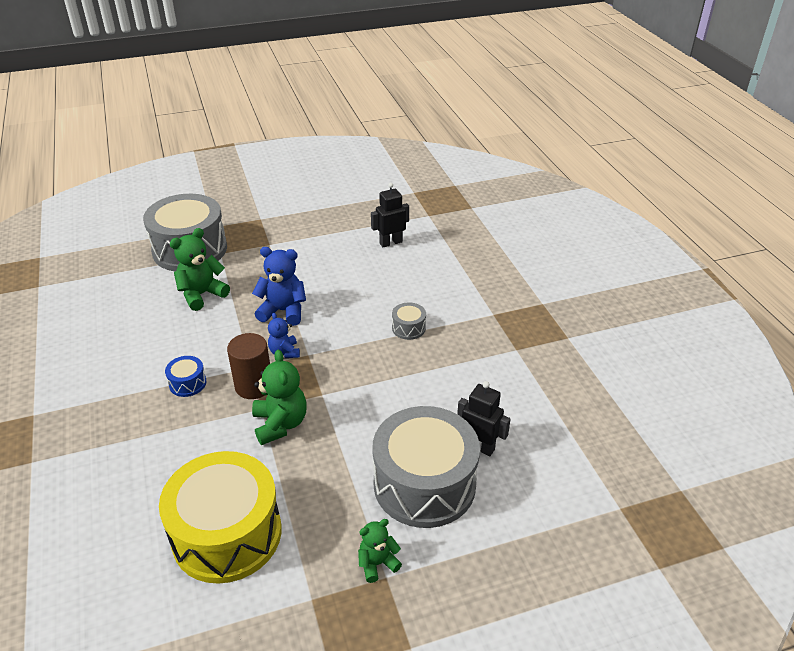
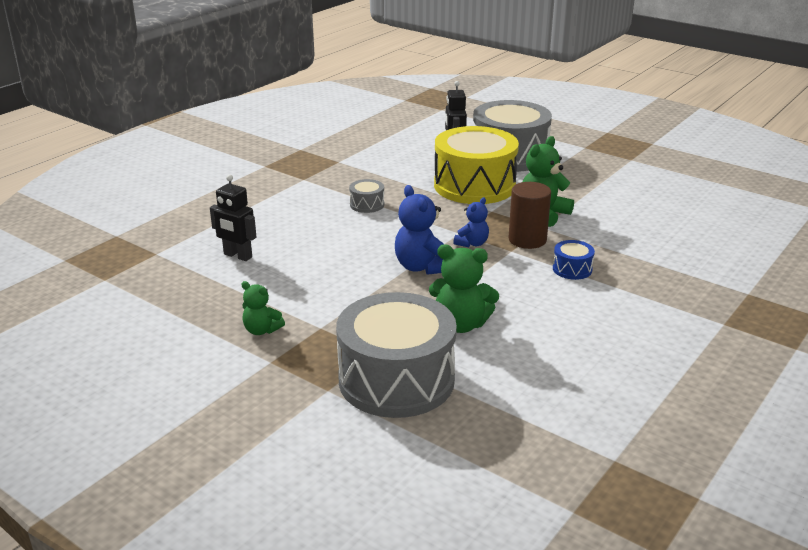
camera: 125 degrees left, 10 degrees down
(227, 534) = (645, 195): yellow drum -> yellow drum (474, 186)
(377, 563) = (581, 151): green teddy bear -> green teddy bear (261, 330)

